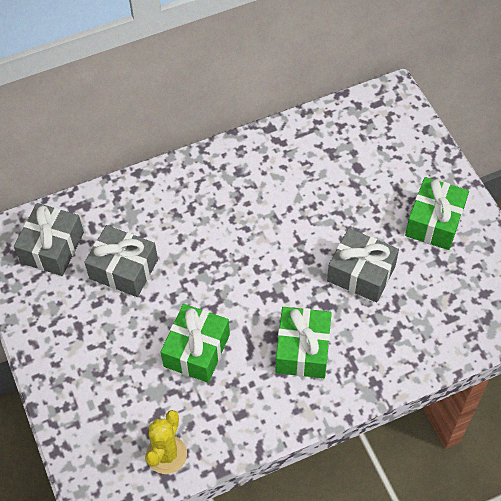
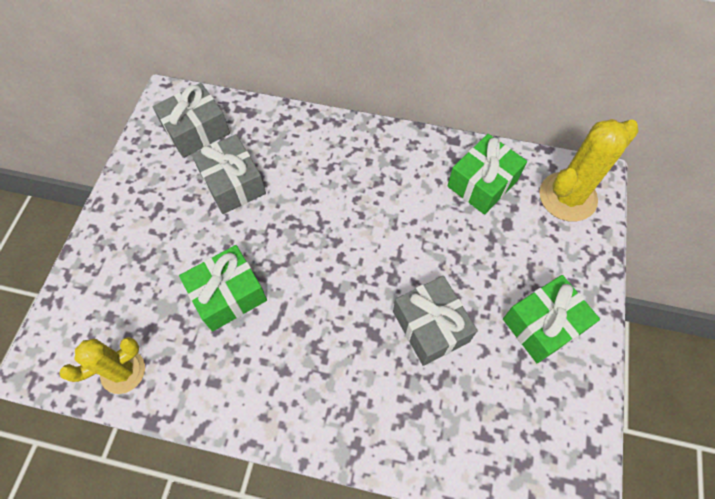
camera: 35 degrees right, 5 degrees up
(303, 350) = (317, 362): green gift -> green gift (482, 183)
(385, 121) = (567, 197): none -> yellow cactus

